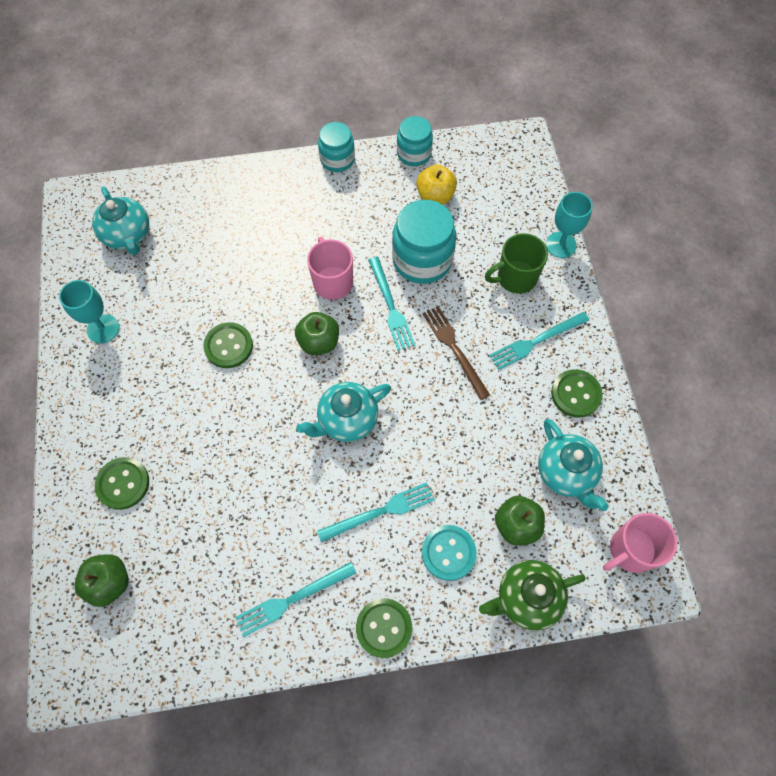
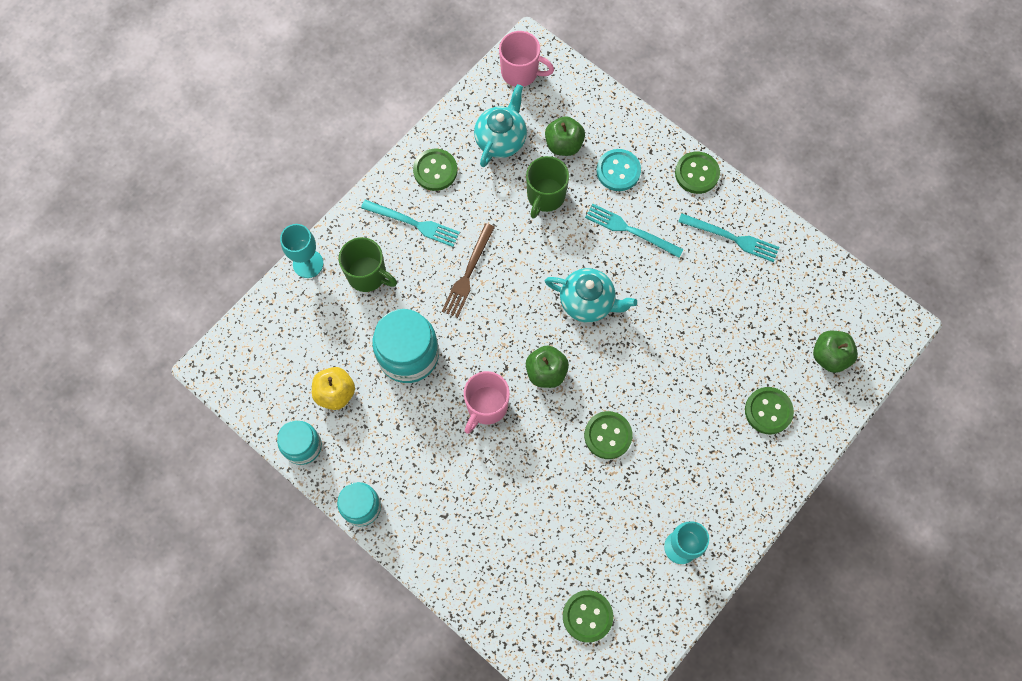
camera: 130 degrees left, 5 degrees up
(128, 235) = (587, 616): turquoise teapot -> green button
(390, 306) = (471, 345): turquoise fork -> none
(475, 465) = (545, 196): none -> green mug
(526, 598) = (604, 109): green teapot -> none

